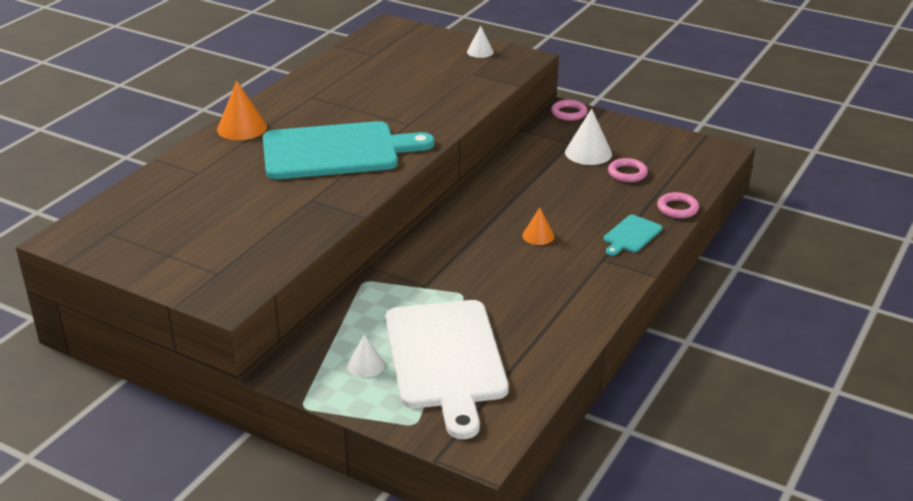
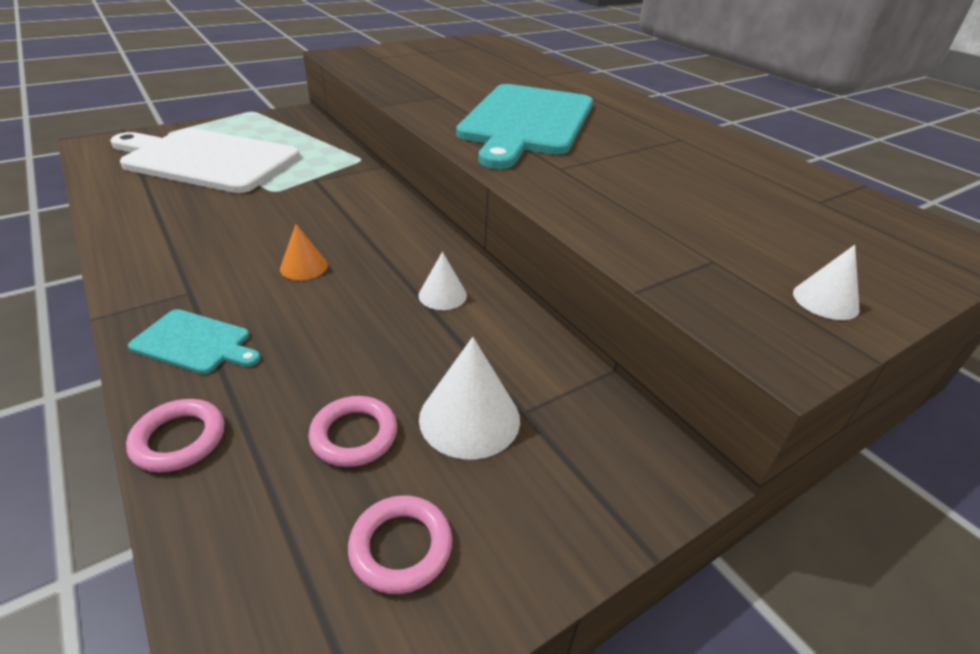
camera: 115 degrees right, 5 degrees up
(242, 128) = (620, 100): orange cone -> none
(366, 365) = (256, 135): white cone -> white cone (442, 295)
(569, 113) = (656, 472): pink ring -> pink ring (401, 547)
(631, 235) = (195, 342): turquoise cutting board -> turquoise cutting board turned 135 degrees clockwise

